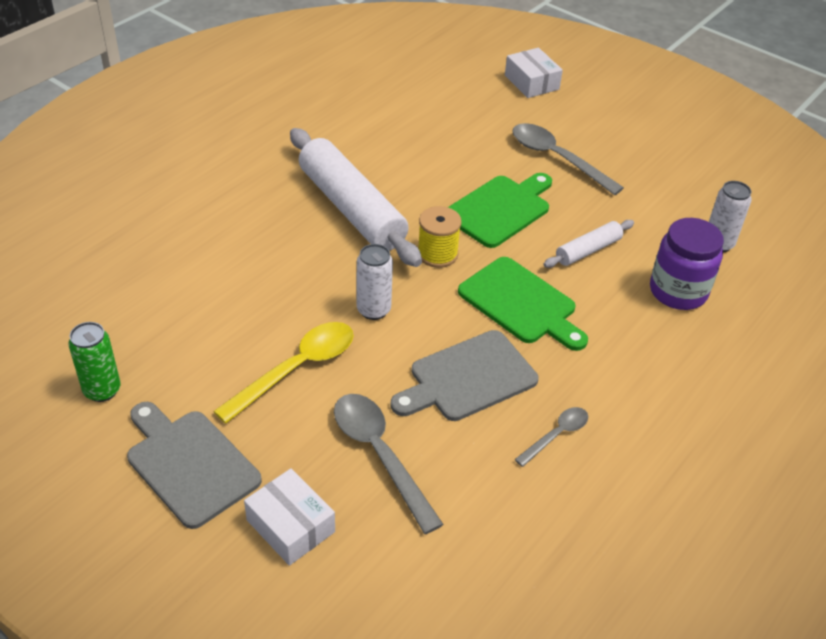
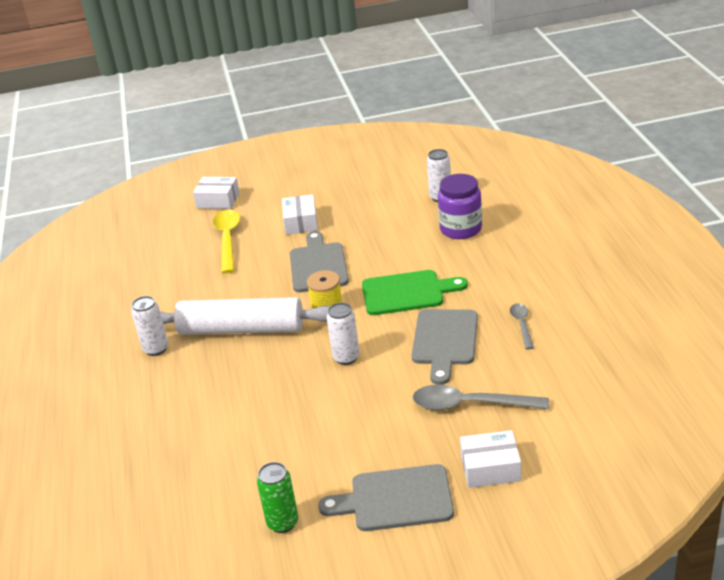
camera: 45 degrees left, 10 degrees down
(276, 167) = (156, 349): none -> white can
(296, 369) = (362, 414): yellow spoon -> yellow spoon (228, 240)
(500, 209) = (318, 265): green cutting board -> grey cutting board
(557, 158) = (301, 222): grey spoon -> white box
(588, 250) = (392, 247): white rolling pin -> none

